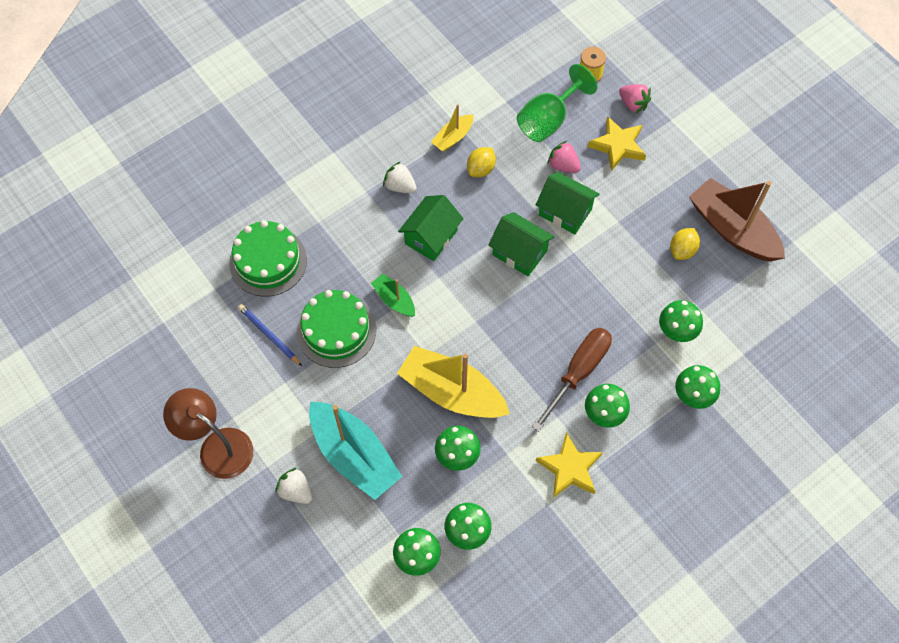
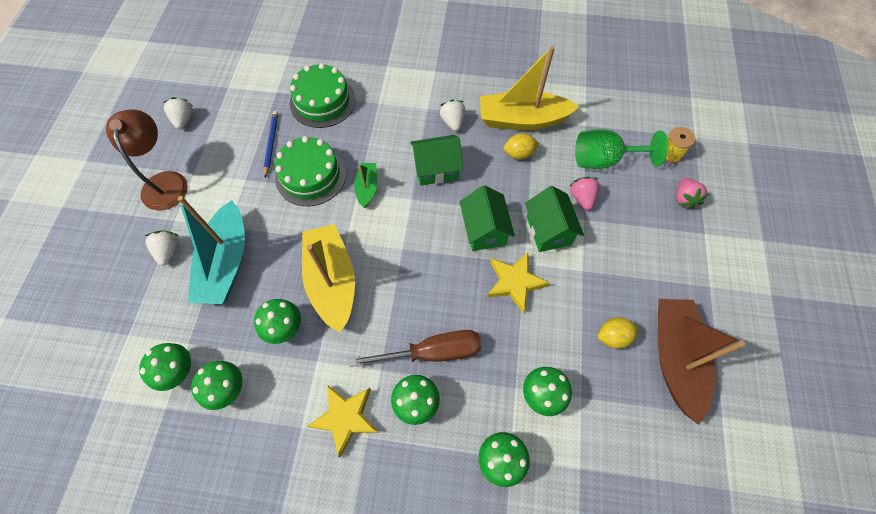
camera: 45 degrees right, 0 degrees up
(161, 384) = (184, 120): none -> white strawberry
(453, 137) = (522, 120): yellow boat -> yellow boat, size x2.00
(618, 146) = (640, 218): yellow star -> yellow star (514, 282)

